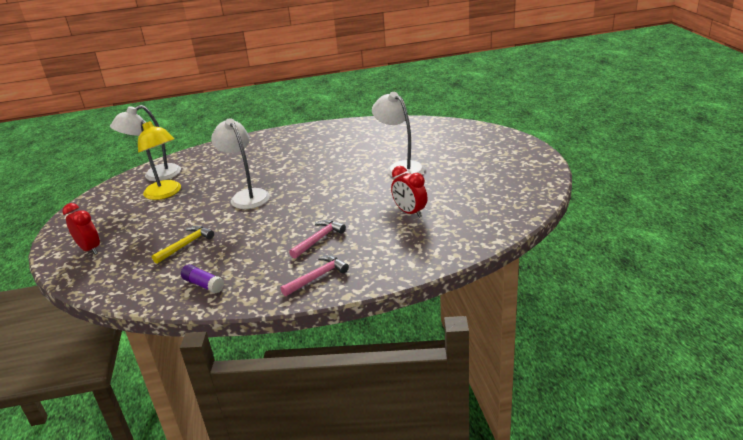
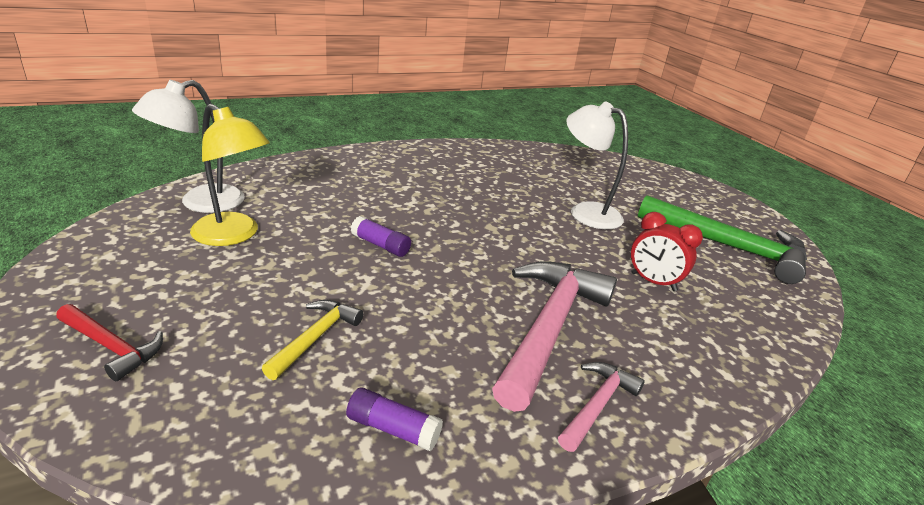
camera: 20 degrees left, 0 degrees up
(90, 249) = (111, 346): red clock -> red hammer
(246, 196) = (380, 245): white lamp -> purple glue stick
(318, 239) = (549, 328): pink hammer -> pink hammer, size x2.00
(490, 187) = (728, 247): none -> green hammer

